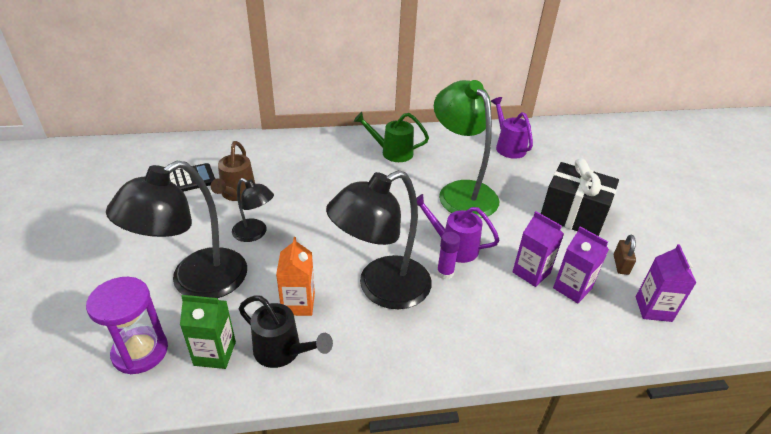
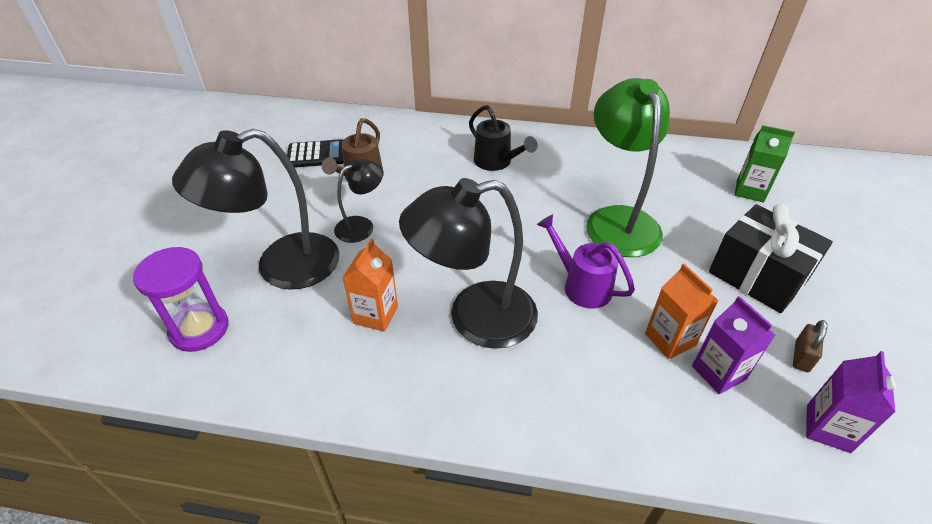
camera: 20 degrees right, 5 degrees up
(215, 353) = (269, 349): green carton -> green carton (750, 191)
(255, 234) = (361, 226): black lamp -> black lamp turned 90 degrees counterclockwise
(283, 351) = (338, 365): black watering can -> black watering can (496, 162)
(392, 152) = (551, 158): green watering can -> none
(445, 273) = (558, 316): purple glue stick -> none
(508, 146) = (701, 173): purple watering can -> none
(531, 272) = (670, 339): purple carton -> orange carton

